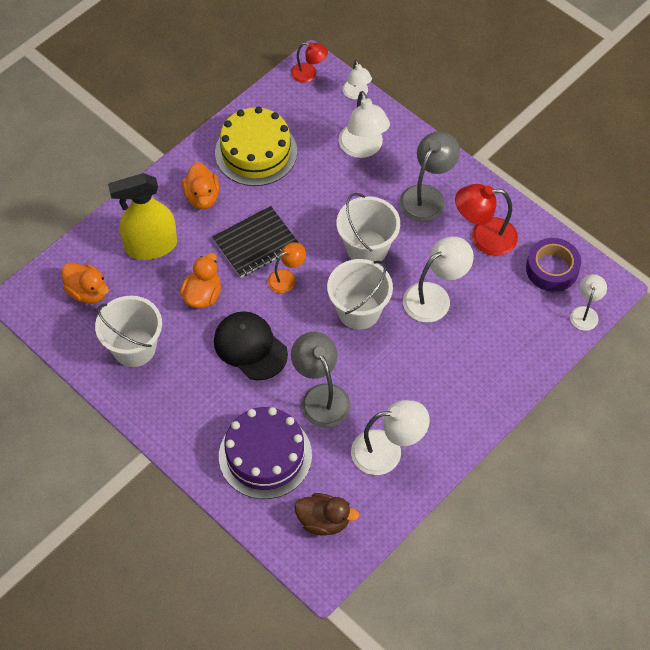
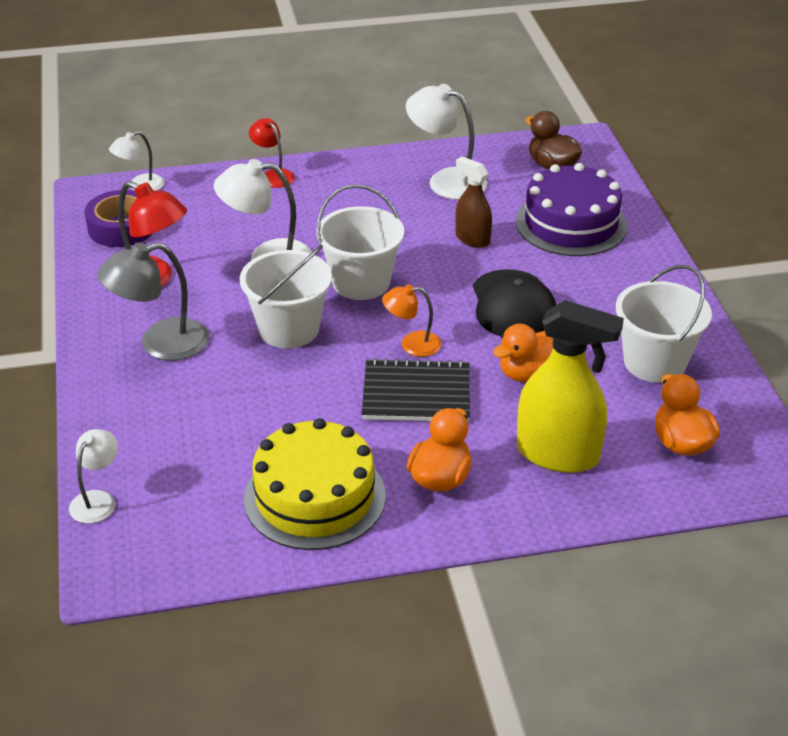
camera: 145 degrees left, 20 degrees down
(309, 74) = (128, 564): red lamp -> red lamp (273, 175)
(321, 396) = (472, 239): grey lamp -> brown spray bottle
(363, 148) = (171, 429): white lamp -> none

